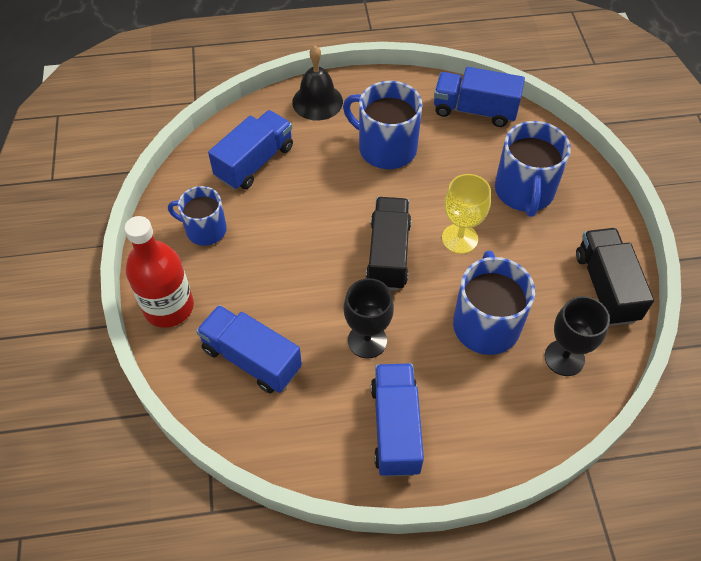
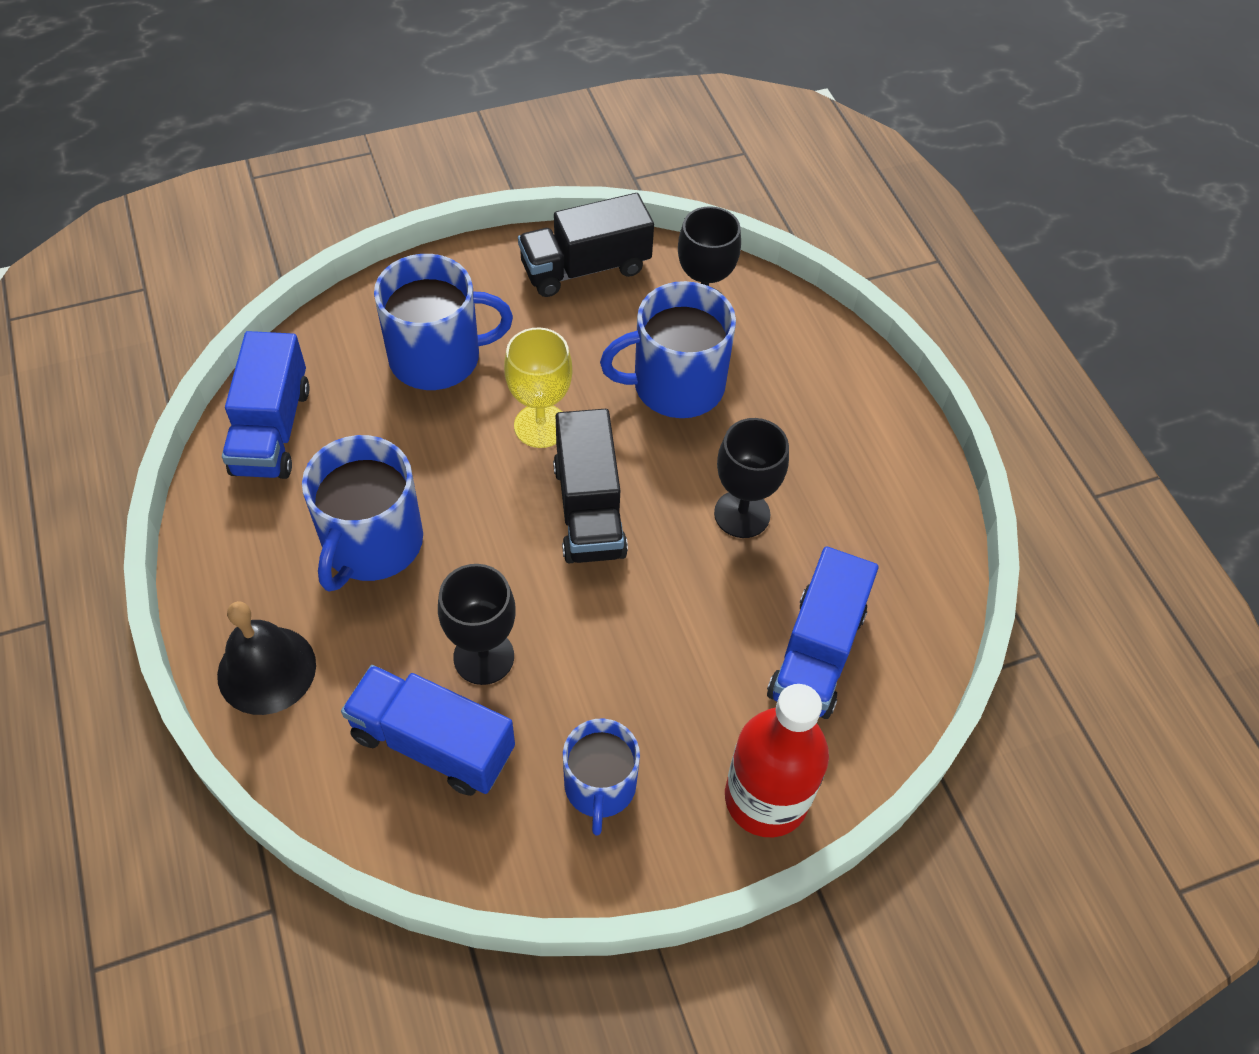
camera: 105 degrees left, 0 degrees up
(299, 189) = (483, 657): none -> black goblet
(388, 254) = (589, 509): black truck -> black truck turned 90 degrees counterclockwise
(395, 428) = (856, 464): blue truck -> none

